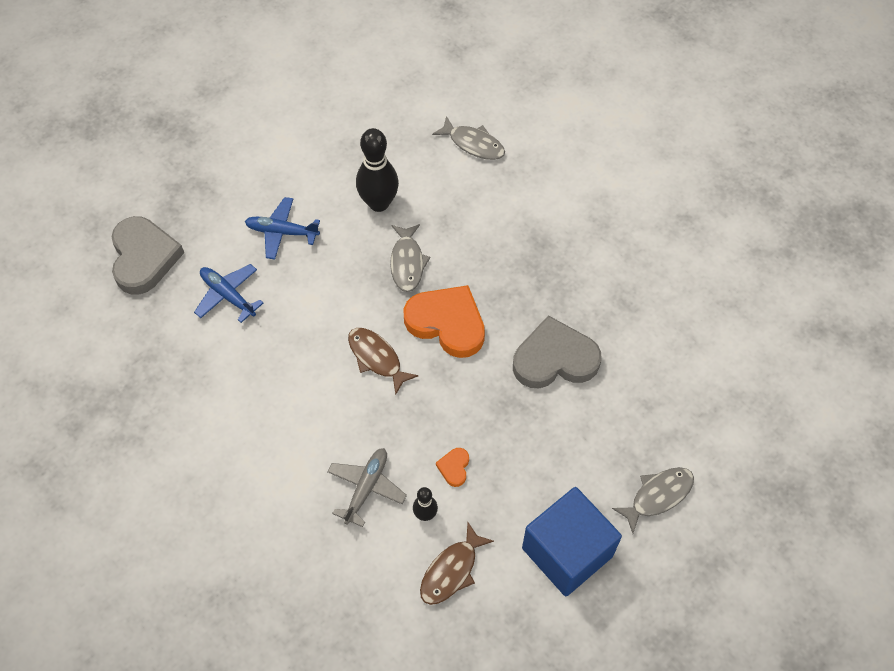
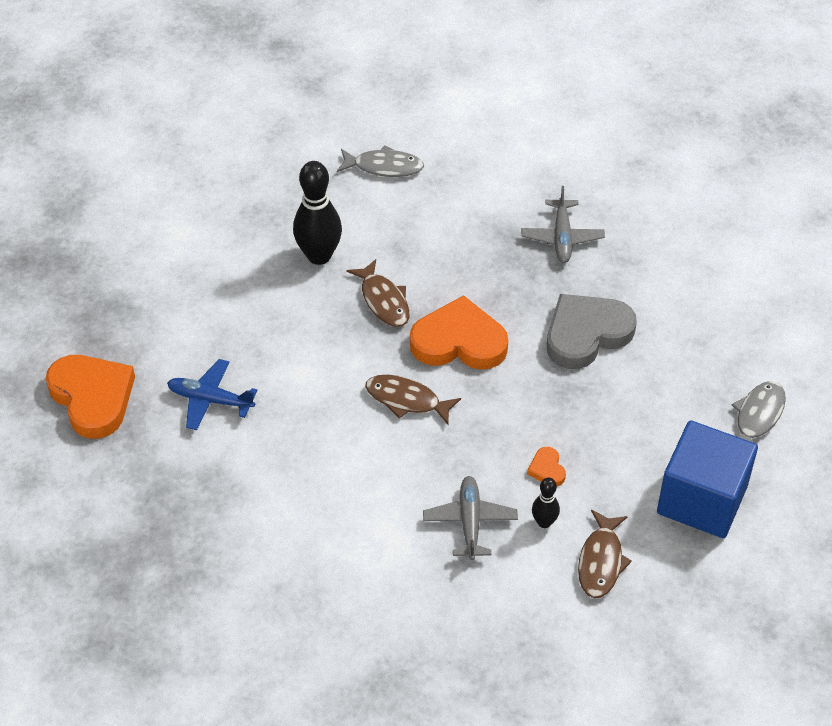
camera: 25 degrees left, 10 degrees down
(144, 258) = (92, 398): grey heart -> orange heart
(282, 232) = (231, 319): blue plane -> none
(407, 263) = (383, 301): grey fish -> brown fish
(583, 263) = (562, 237): none -> grey plane

